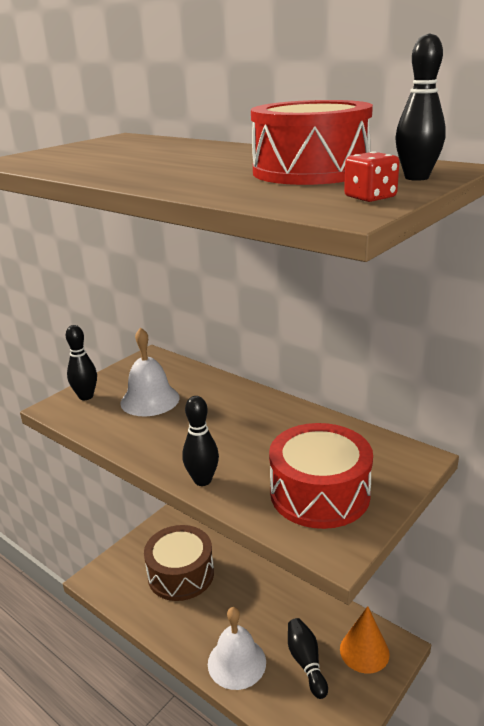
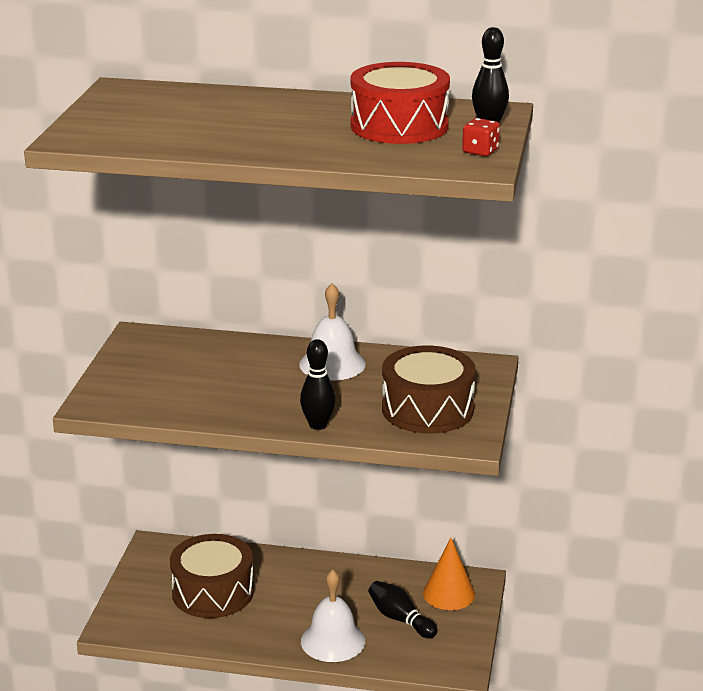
camera: 30 degrees left, 0 degrees up
(86, 396) = (112, 387): black bowling pin -> none
(150, 400) = (189, 375): white bell -> white bell (332, 364)
(319, 493) = (427, 409): red drum -> brown drum

